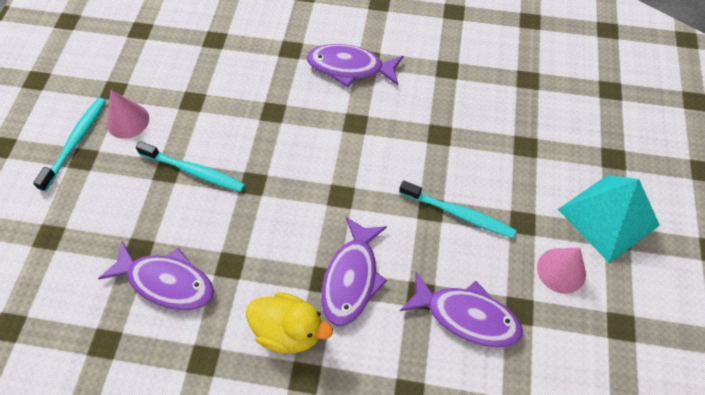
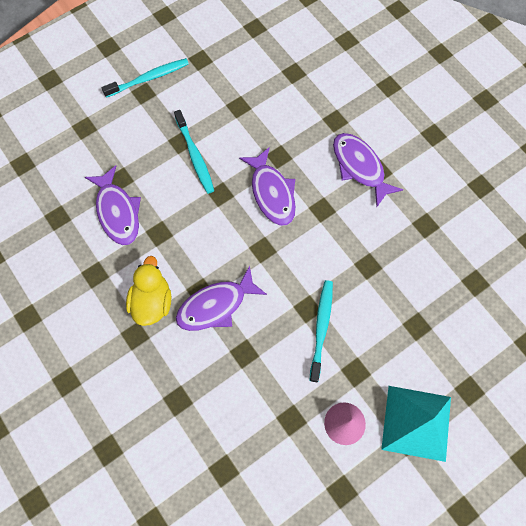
camera: 45 degrees right, 10 degrees up
(127, 121) = (189, 88): pink cone -> none
(289, 330) = (152, 302): yellow duck -> yellow duck turned 150 degrees counterclockwise
(459, 214) = (321, 328): turquoise toothbrush -> turquoise toothbrush turned 150 degrees counterclockwise
(466, 316) = (256, 391): purple fish -> purple fish (272, 193)

